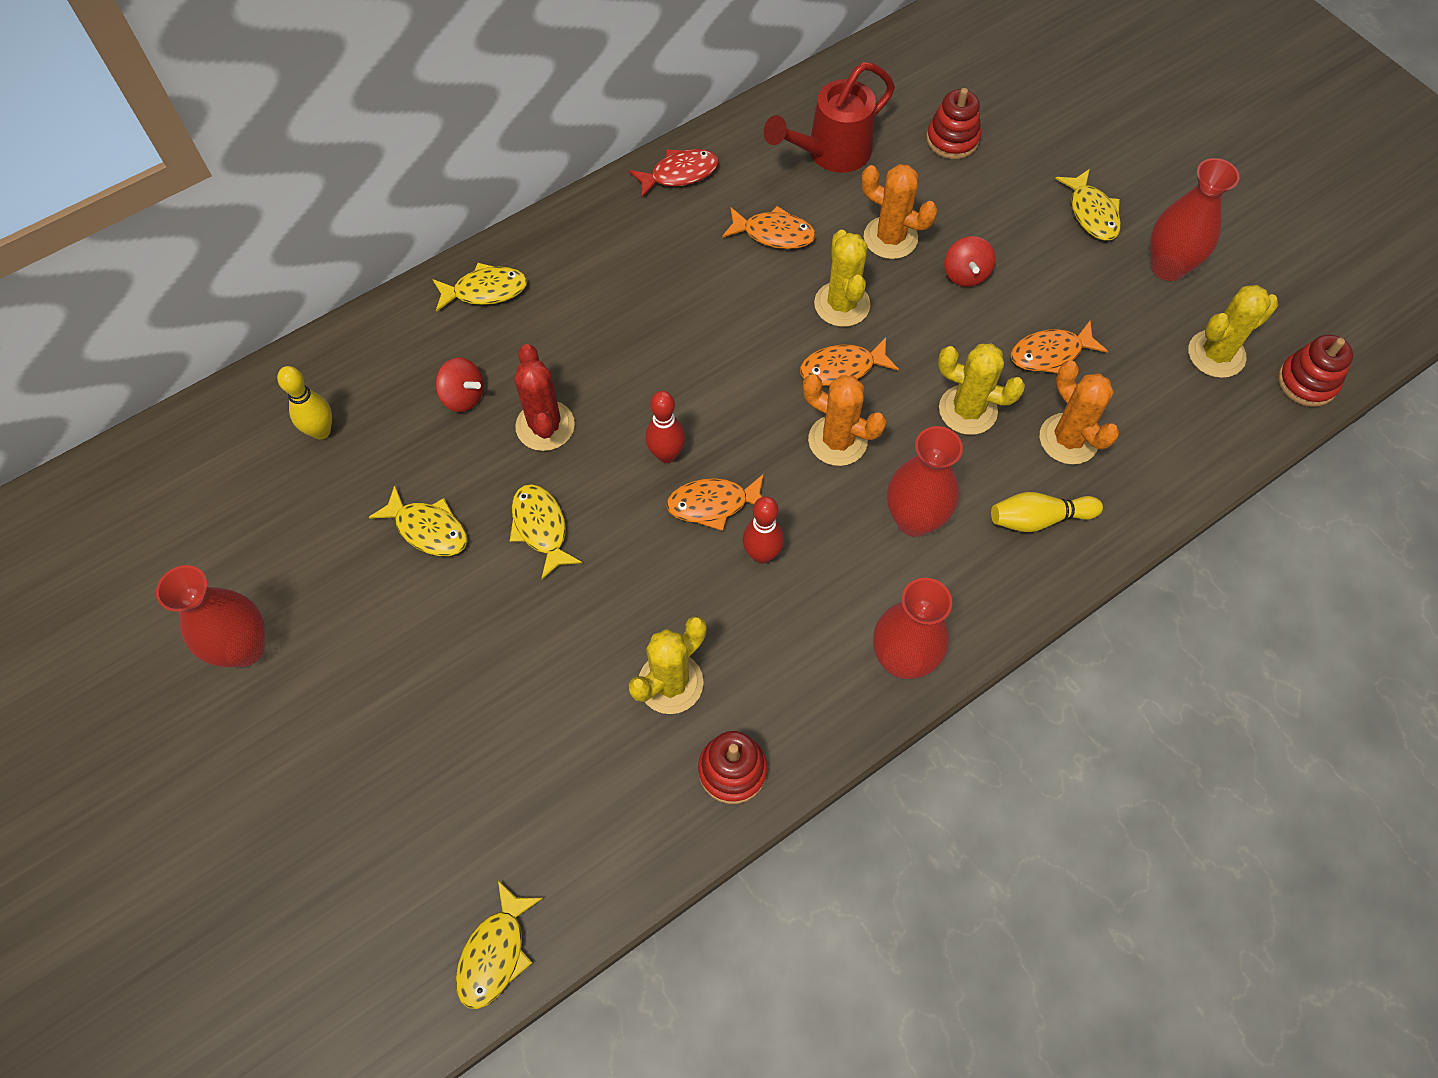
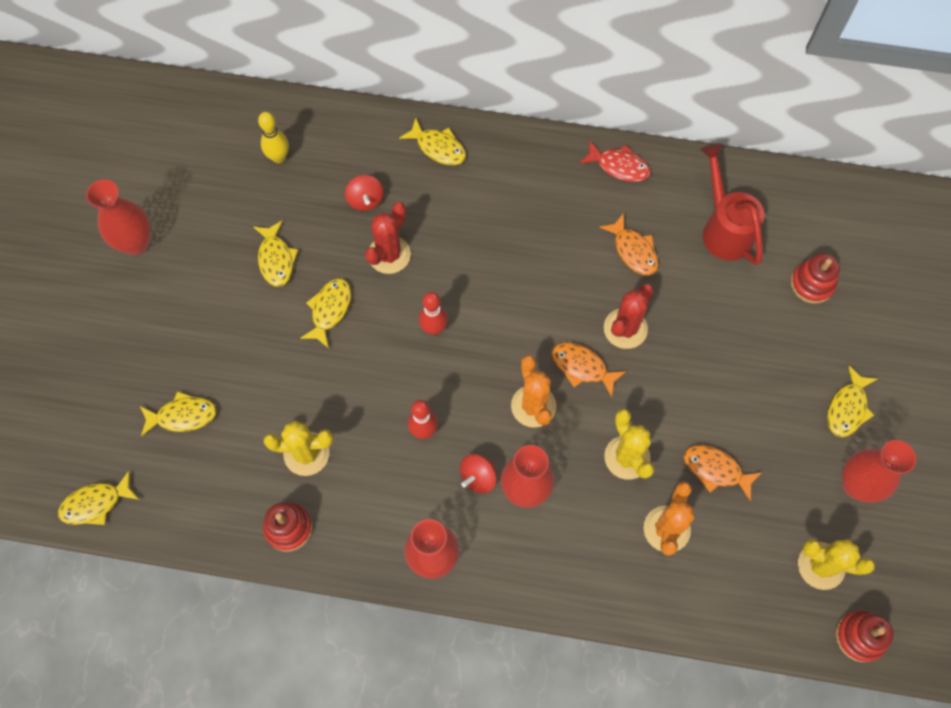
camera: 45 degrees right, 5 degrees up
(495, 770) = (183, 416): none -> yellow fish
(713, 504) = (428, 379): orange fish -> none
(830, 153) = (724, 228): red watering can -> red watering can turned 60 degrees clockwise
(842, 304) = (625, 328): yellow cactus -> red cactus
(890, 238) = (700, 313): orange cactus -> none
(965, 274) = (720, 375): red spinning top -> red spinning top (478, 477)
(1038, 519) = (595, 556): yellow bowling pin -> none

